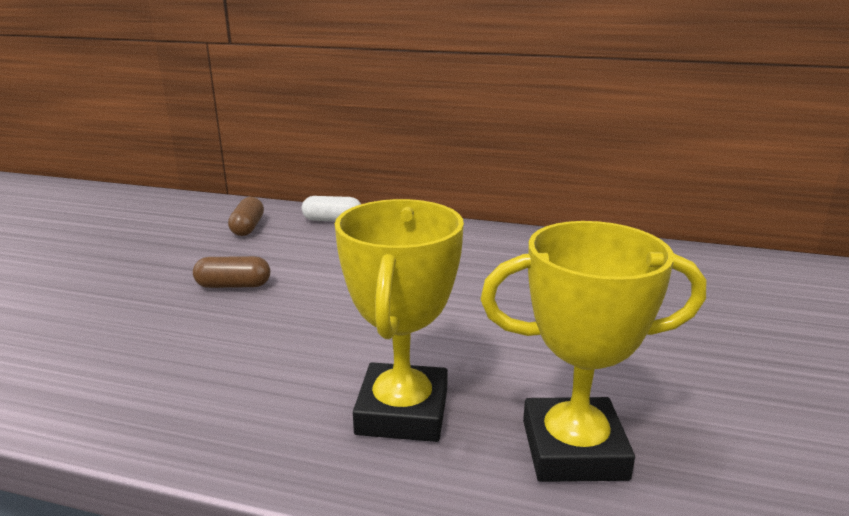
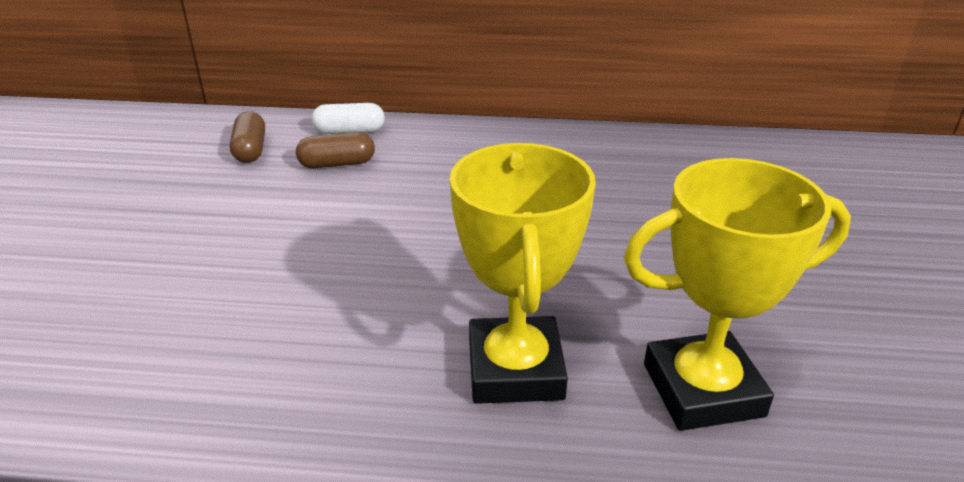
camera: 10 degrees left, 10 degrees up
(233, 285) = (265, 231): brown capsule -> brown capsule (337, 164)

